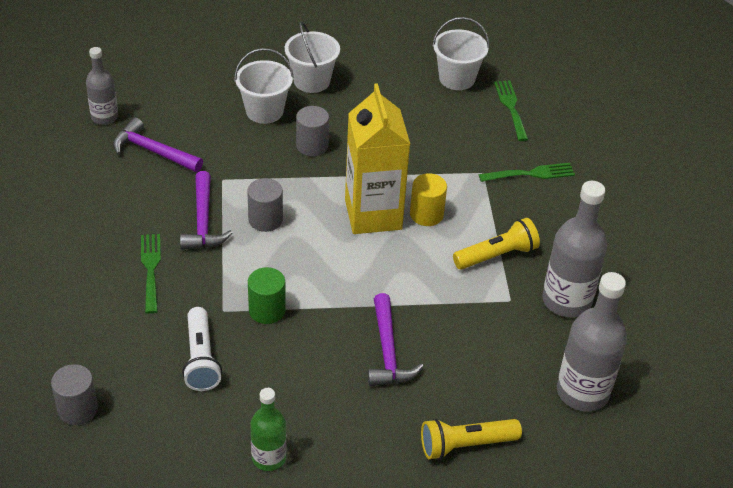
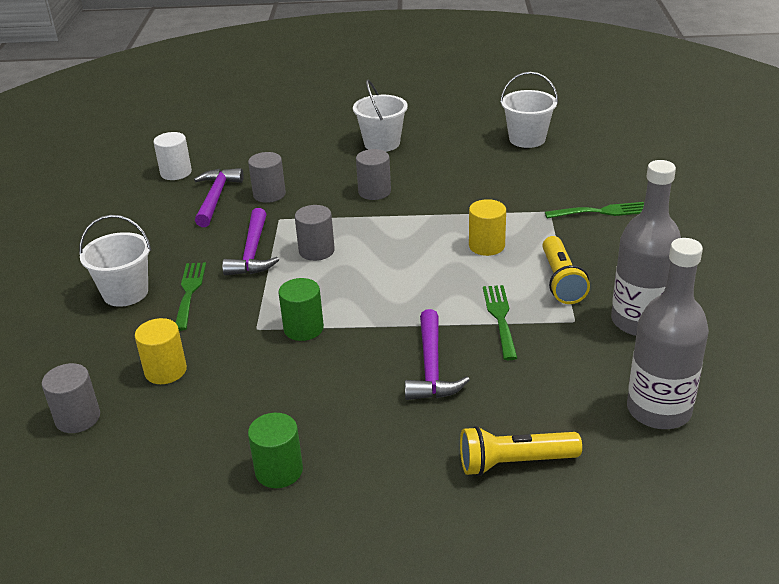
camera: 10 degrees right, 10 degrees down
(104, 117) = (176, 173): grey bottle -> white cylinder
(147, 358) = (165, 371): none -> yellow cylinder
(153, 151) = (216, 198): purple hammer -> purple hammer turned 60 degrees clockwise
(201, 358) = (223, 372): white flashlight -> none
(207, 148) = (269, 194): none -> grey cylinder
(264, 111) = (331, 166): white bucket -> white bucket (125, 293)
(269, 458) = (279, 471): green bottle -> green cylinder
(373, 214) = (430, 246): yellow carton -> none
(496, 255) = (561, 281): yellow flashlight -> yellow flashlight turned 105 degrees clockwise
(511, 107) = (581, 160): green fork -> green fork (500, 318)

